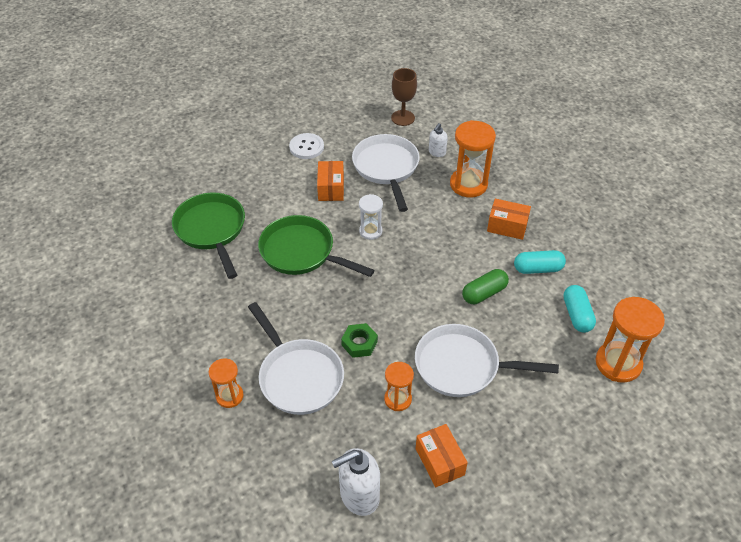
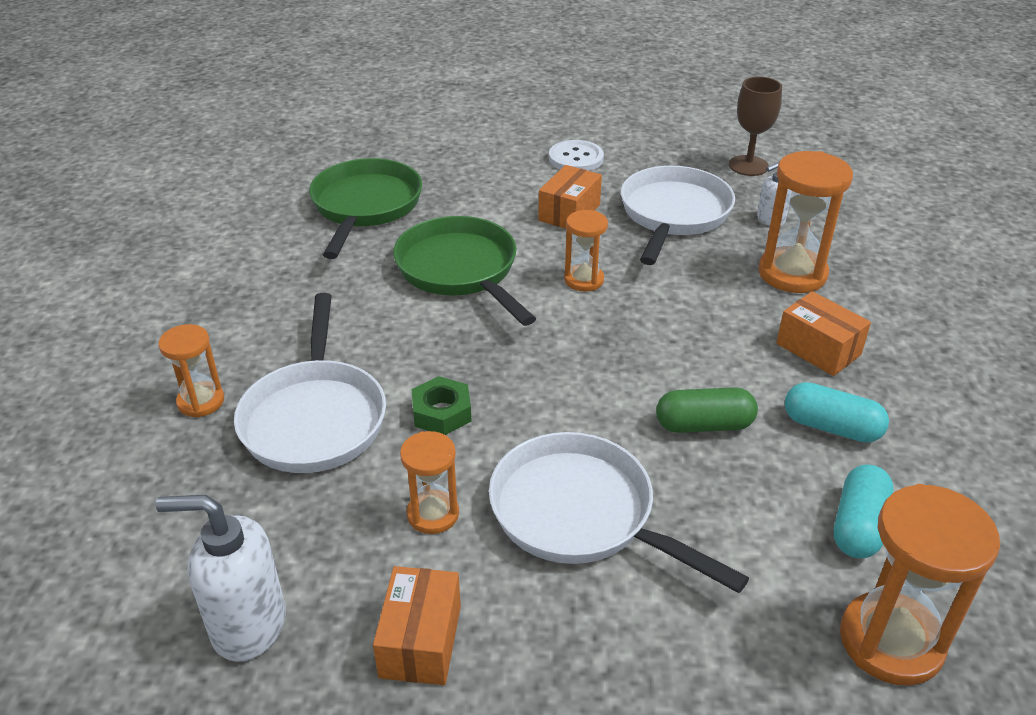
camera: 30 degrees right, 10 degrees down
(370, 231) = (584, 280): white hourglass -> orange hourglass

